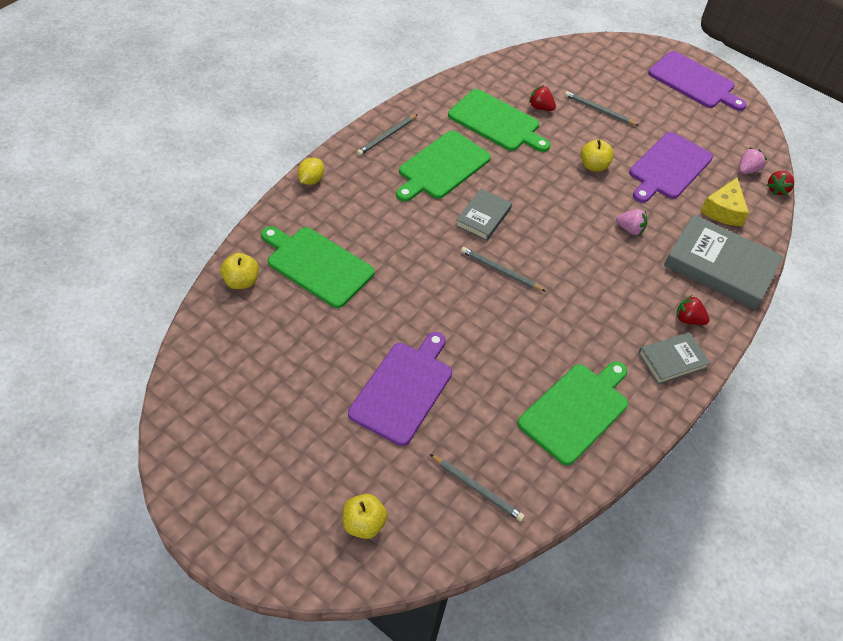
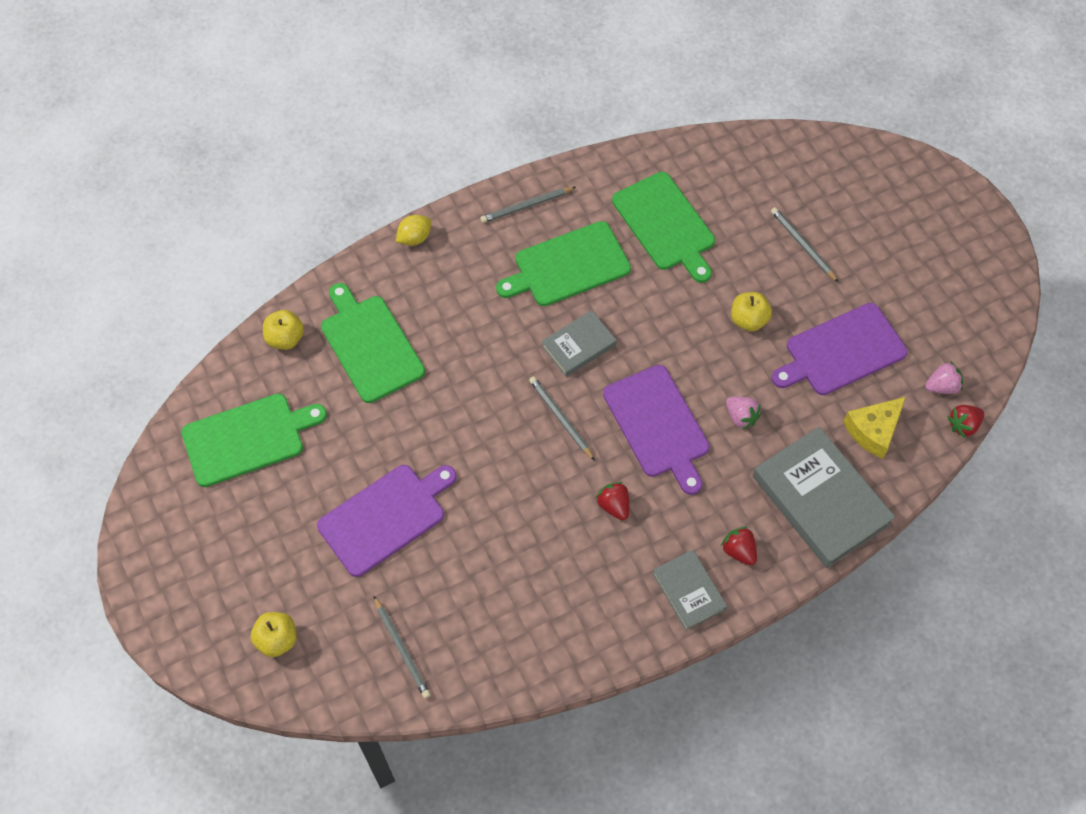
camera: 30 degrees right, 10 degrees up
(540, 107) = (731, 220): red strawberry -> red strawberry (614, 506)
(576, 410) = (549, 607): green cutting board -> green cutting board (248, 438)
(672, 360) = (689, 591): grey book -> grey book turned 60 degrees clockwise
(694, 81) = (956, 240): purple cutting board -> purple cutting board (658, 425)

